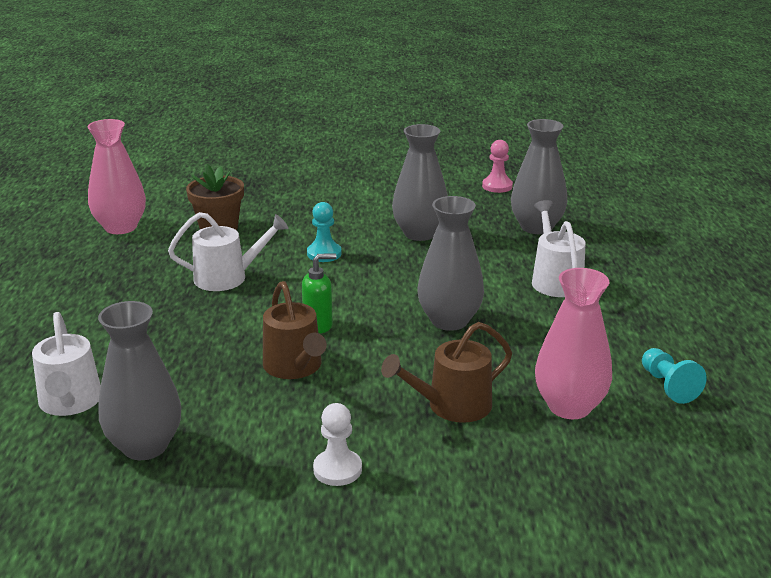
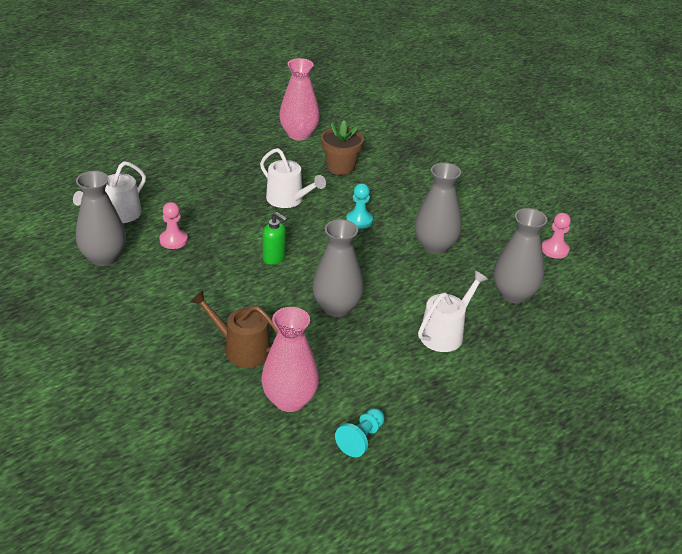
camera: 50 degrees right, 10 degrees up
(188, 379) = (173, 240): none -> pink pawn
(295, 367) = (222, 270): brown watering can -> none
(337, 469) = (141, 332): white pawn -> none

